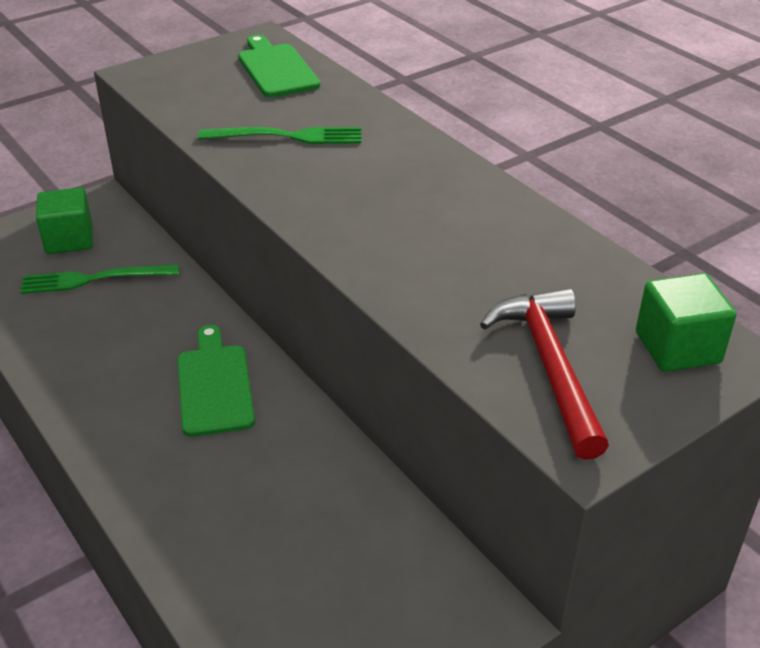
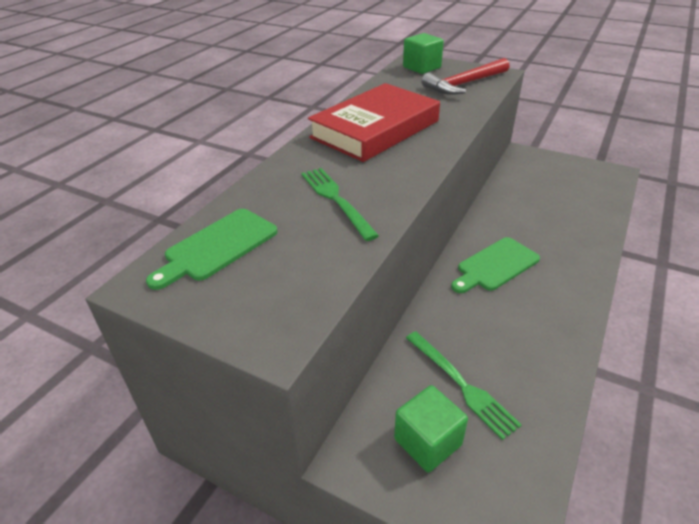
camera: 115 degrees left, 0 degrees up
(433, 208) = (375, 129): none -> red book

